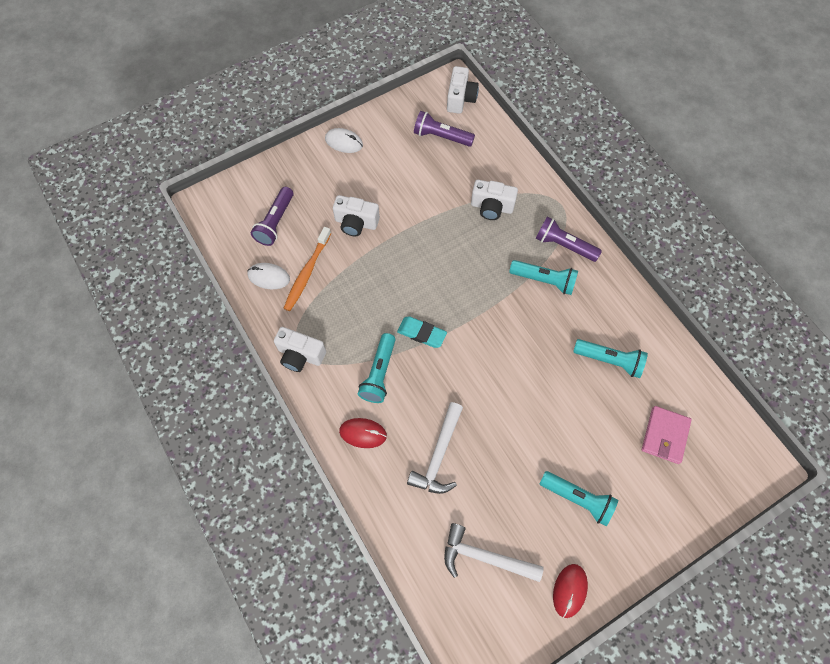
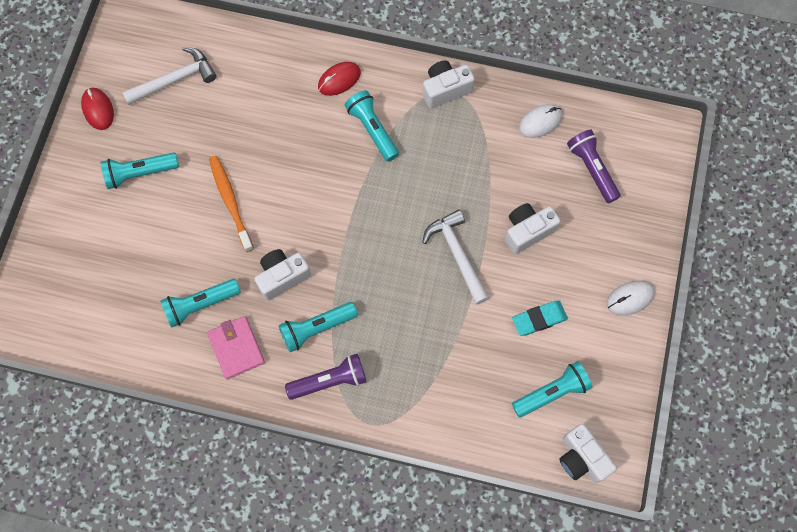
camera: 135 degrees right, 5 degrees up
(307, 272) = (515, 153): orange toothbrush -> orange toothbrush (230, 202)
(421, 333) = (372, 188): turquoise eraser -> turquoise eraser (539, 319)
(438, 455) = (269, 113): white hammer -> white hammer (457, 254)
(441, 137) = (551, 392): purple flashlight -> turquoise flashlight
(491, 207) = (429, 359): white camera -> white camera (282, 277)
(665, 435) = (107, 281): pink wallet -> pink wallet (236, 348)

